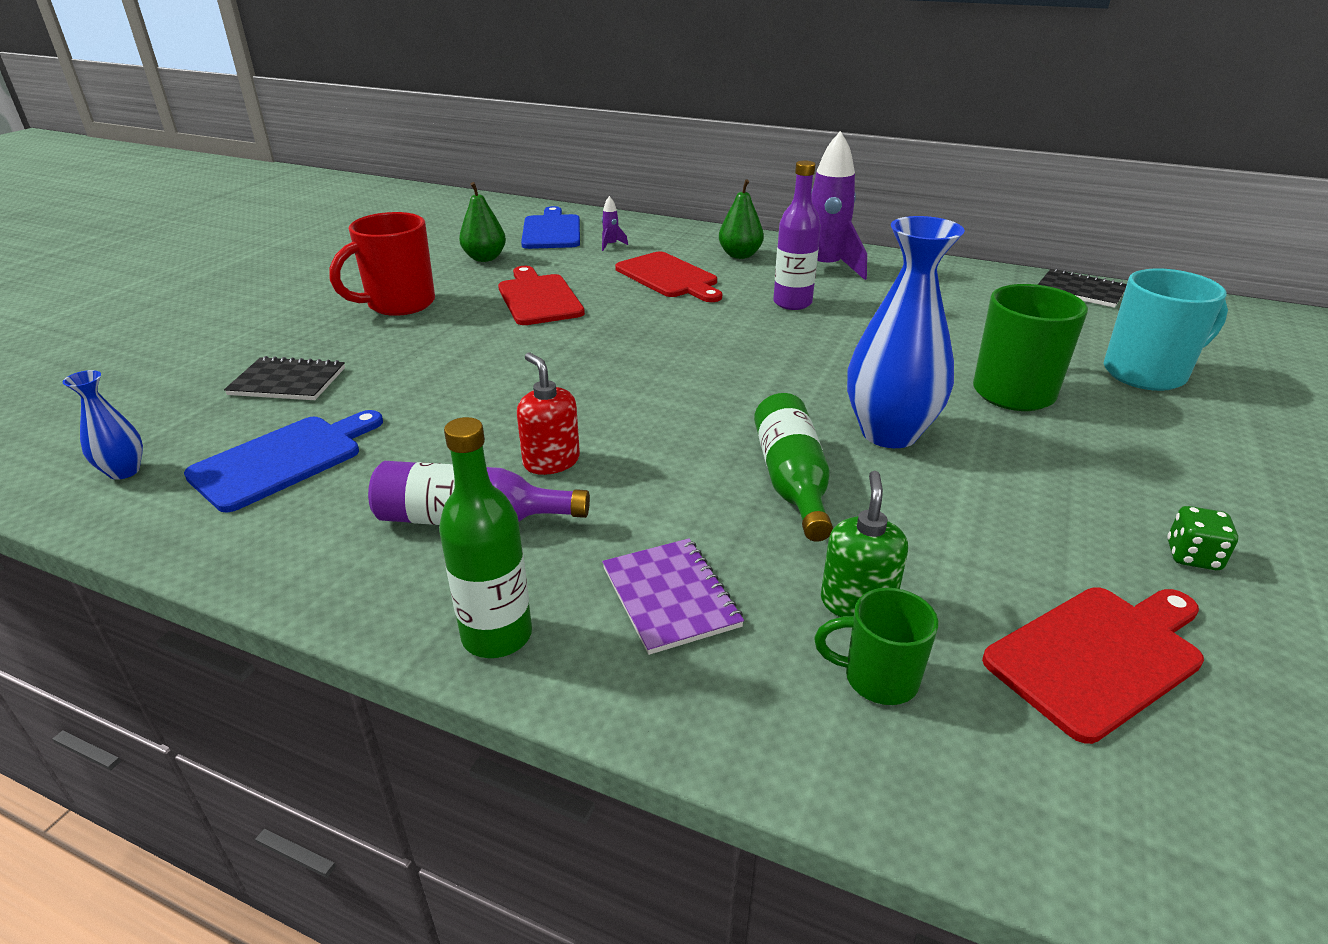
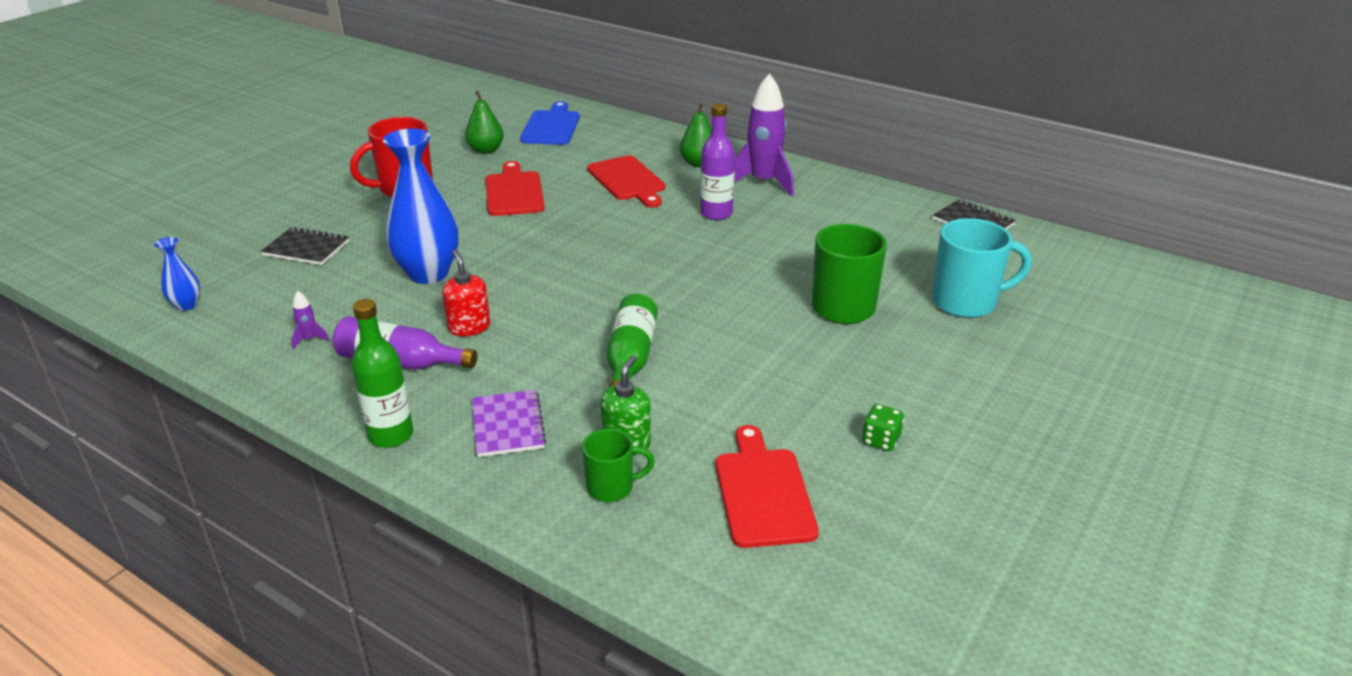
camera: 10 degrees right, 0 degrees up
(283, 460) = (290, 307): blue cutting board -> none
(611, 245) = (594, 145): purple rocket -> purple rocket (309, 339)
(878, 678) = (612, 487): green mug -> green mug turned 150 degrees clockwise
(889, 433) = (724, 330): blue vase -> blue vase (428, 273)
(1098, 656) = (763, 492): red cutting board -> red cutting board turned 75 degrees counterclockwise

